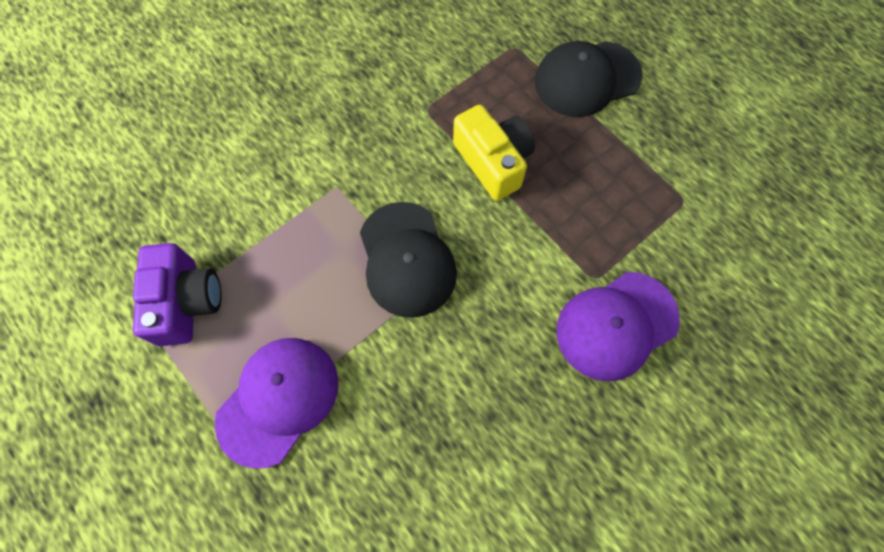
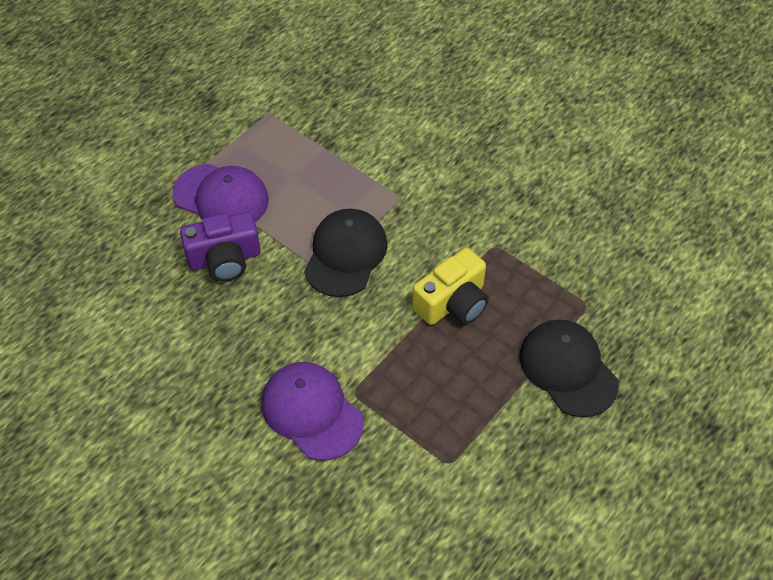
camera: 80 degrees right, 15 degrees down
(186, 301) = (287, 130): purple camera -> purple camera (224, 259)
(407, 259) = (345, 255): black cap -> black cap turned 135 degrees clockwise

